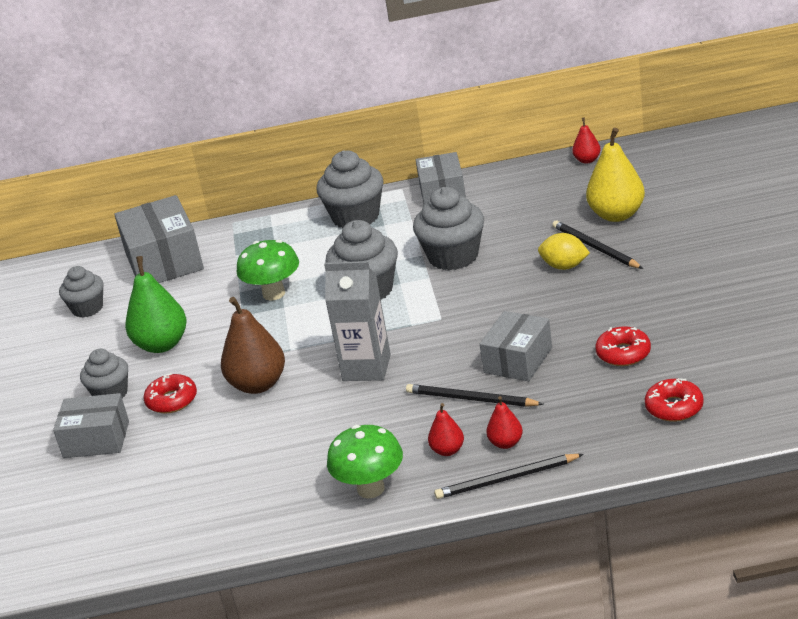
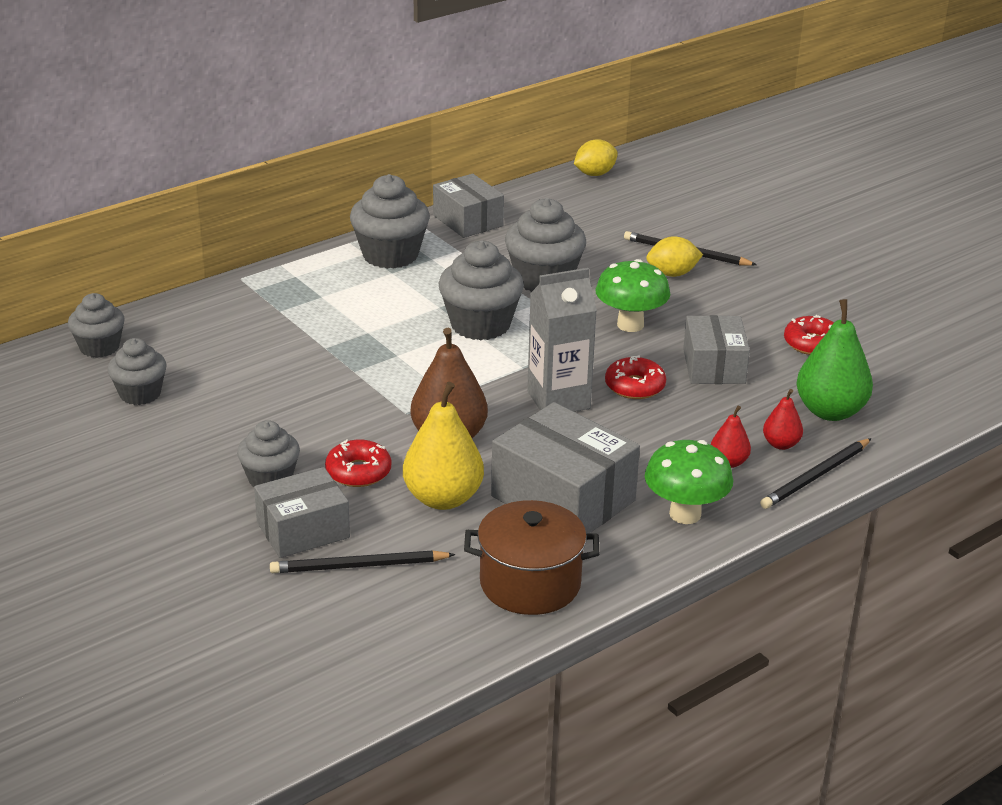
camera: 35 degrees left, 0 degrees up
(93, 266) = (99, 347): none -> grey cupcake
(162, 345) = (283, 417): green pear -> green pear (830, 411)
(164, 261) = (192, 329): grey box -> grey box (563, 498)
(206, 519) = (530, 583): none -> brown pot
(274, 294) = (371, 344): green mushroom -> green mushroom (630, 325)
(471, 399) = (703, 410): black pencil -> black pencil (358, 566)
(587, 160) = (595, 174): red pear -> yellow lemon
(616, 215) = (677, 220): yellow pear -> yellow pear (443, 498)
(674, 407) = (908, 383): red donut -> red donut (635, 386)

